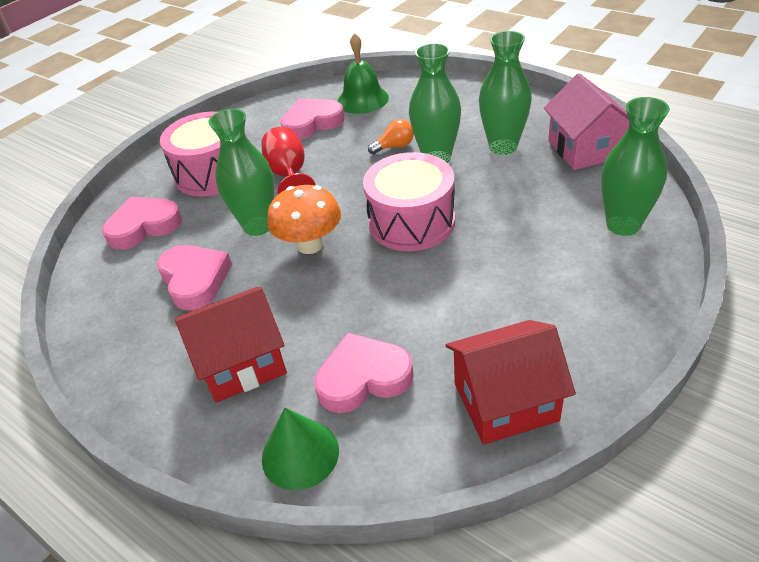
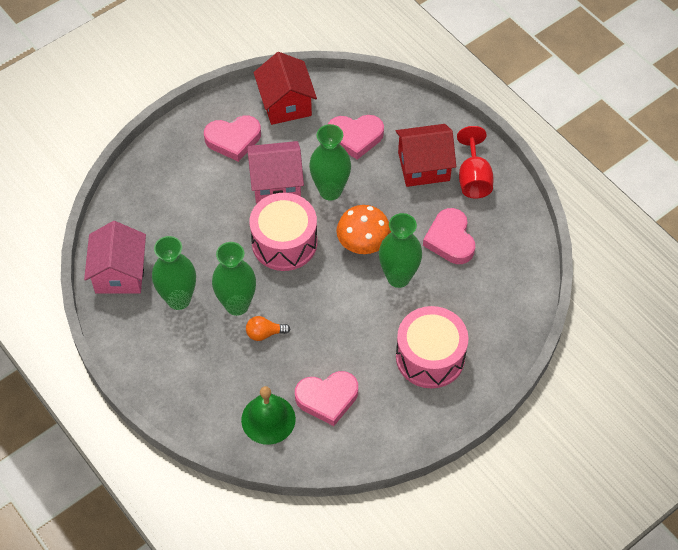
camera: 170 degrees left, 15 degrees up
(144, 226) = (490, 308): pink heart -> pink heart (233, 139)
(289, 175) = (363, 328): red goblet -> red goblet (473, 178)
(300, 454) = (399, 107): green cone -> none
(456, 281) = (276, 183): none -> pink house
(505, 402) = (286, 104): red house -> red house turned 75 degrees clockwise
(623, 225) = (148, 192): green vase -> green vase (330, 191)

